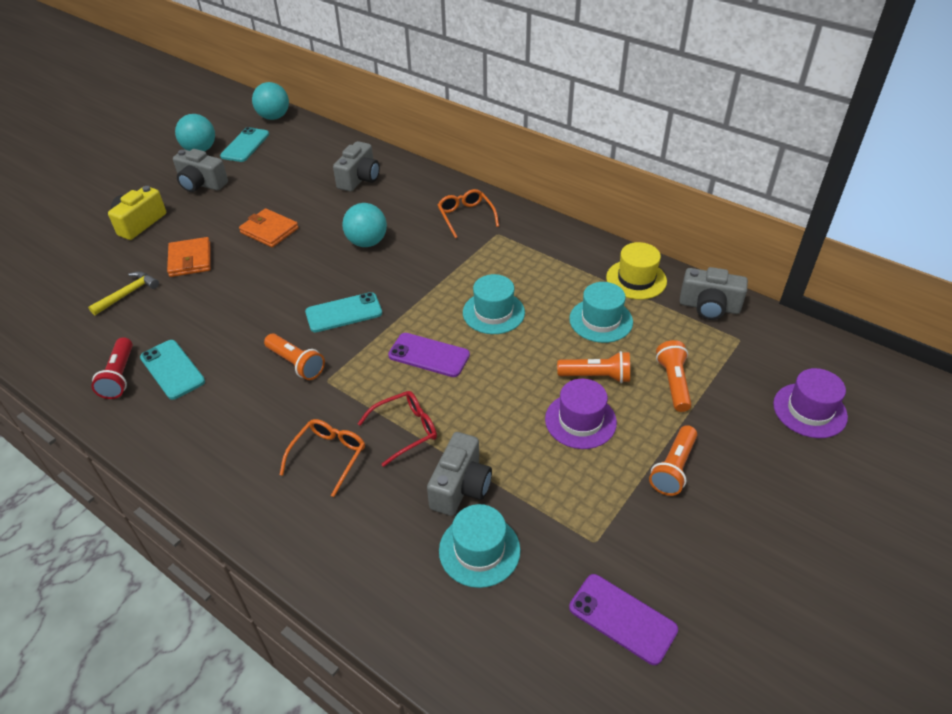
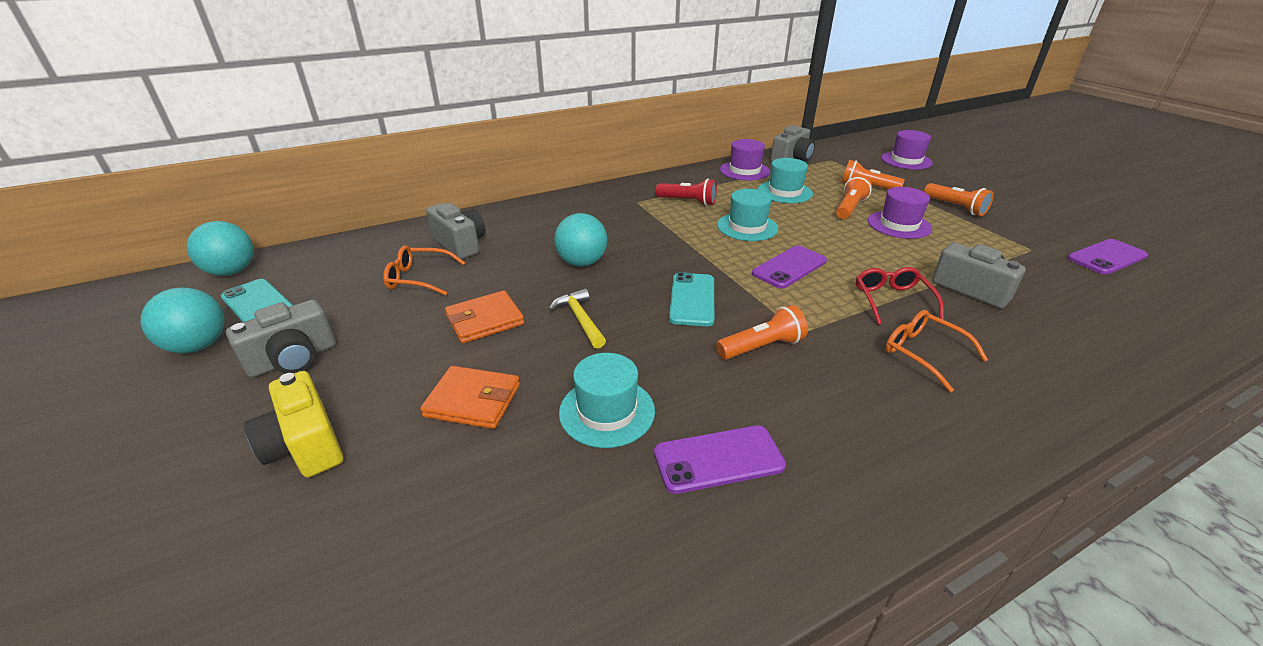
camera: 65 degrees left, 10 degrees down
(120, 376) = (703, 527): red flashlight -> red flashlight (688, 201)
(128, 294) = (492, 487): yellow hammer -> yellow hammer (580, 319)
(172, 369) = (718, 459): turquoise phone -> purple phone
(466, 217) = (597, 208): orange glasses -> orange glasses (419, 278)
(479, 550) = (1048, 297): turquoise hat -> turquoise hat (607, 411)
(636, 279) = (744, 171): yellow hat -> purple hat

